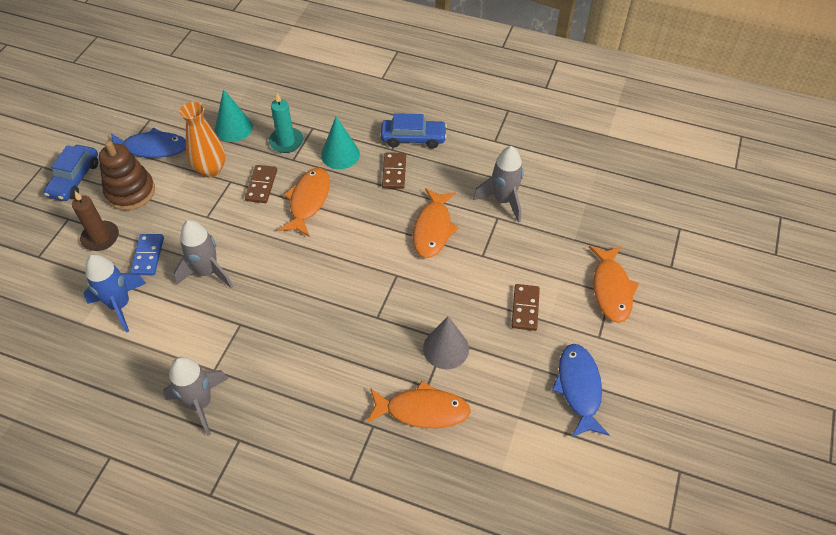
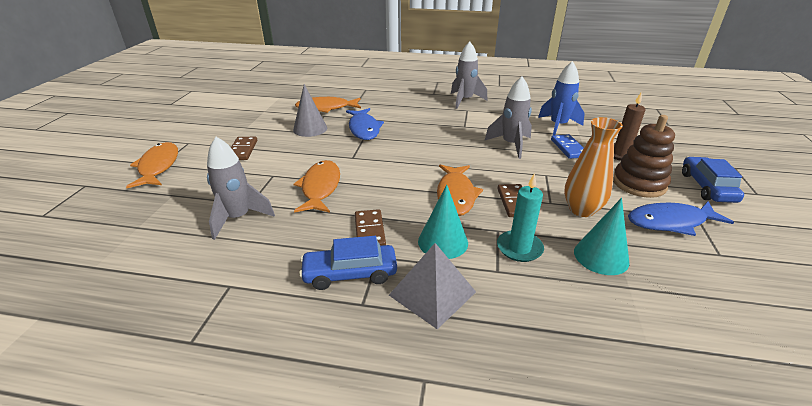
camera: 170 degrees right, 20 degrees down
(362, 118) = (432, 293): none -> grey pyramid
(579, 388) = (217, 122): blue fish -> blue fish (364, 129)

